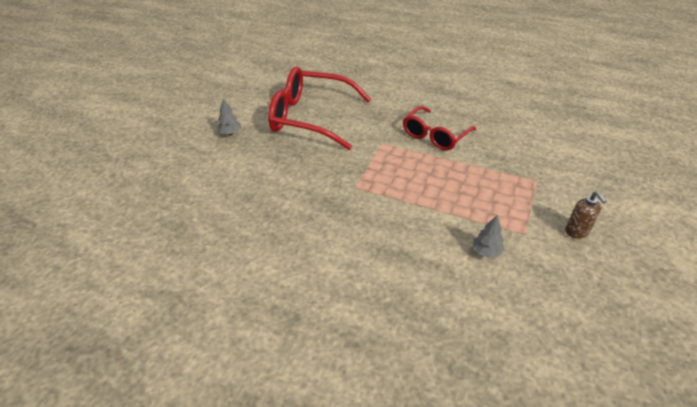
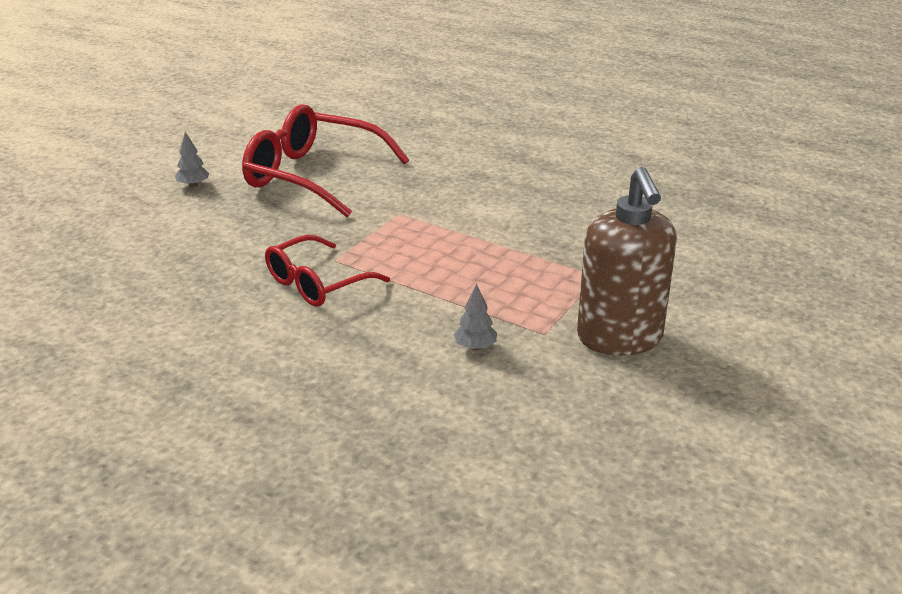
camera: 10 degrees right, 10 degrees down
(435, 136) = (480, 211): red glasses -> red glasses (317, 283)
(577, 232) = (620, 338): brown soap dispenser -> brown soap dispenser, size x2.36

